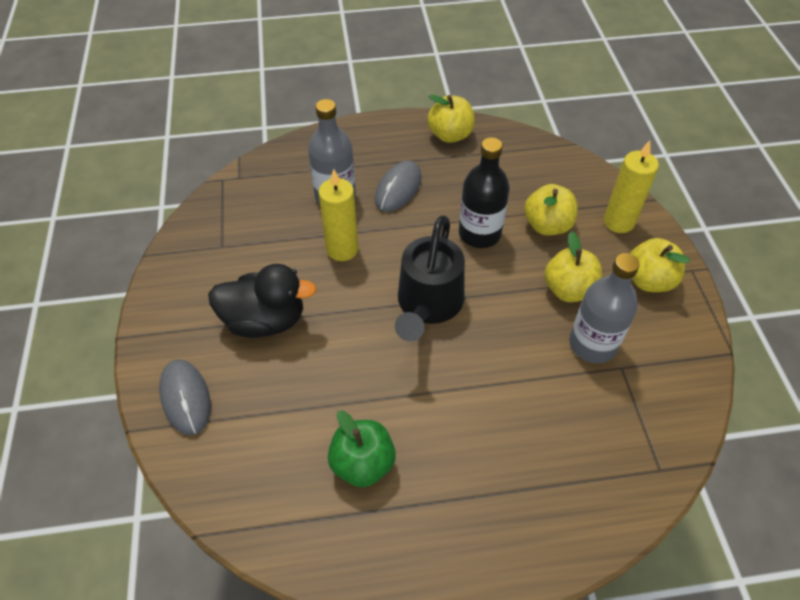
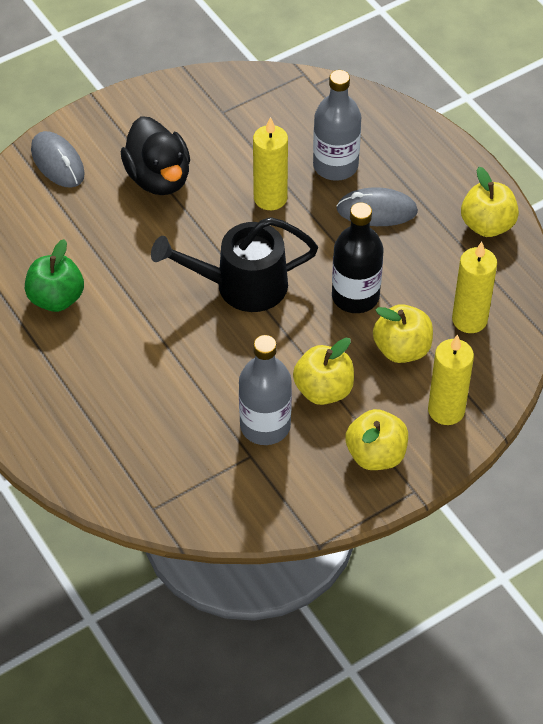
camera: 65 degrees right, 0 degrees up
(185, 398) = (57, 162): grey mouse -> grey mouse turned 75 degrees counterclockwise
(536, 177) = (469, 320): none -> yellow candle

